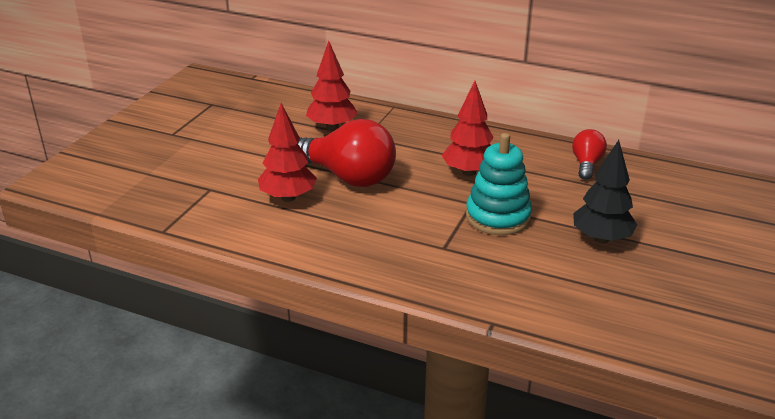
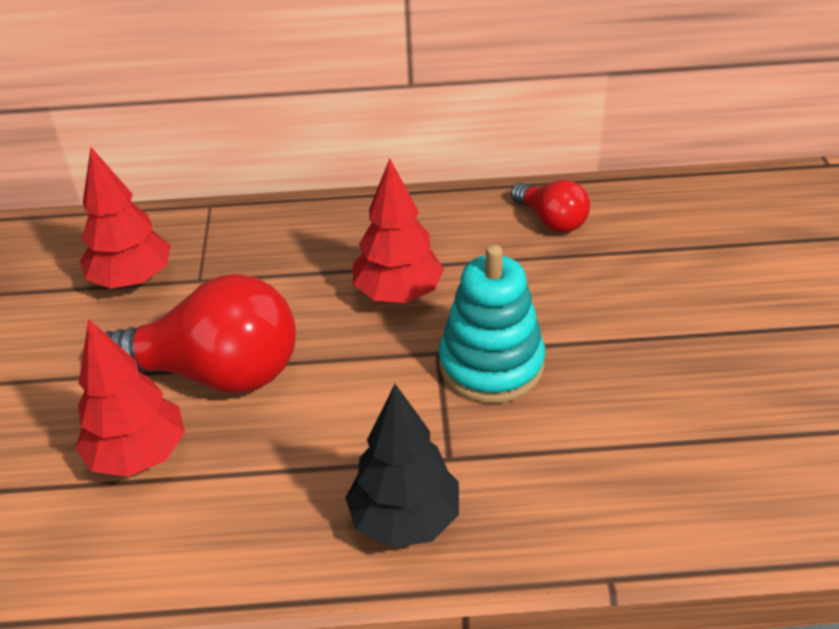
camera: 25 degrees left, 10 degrees up
(586, 164) = (551, 220): red light bulb -> red light bulb turned 150 degrees clockwise
(601, 239) = (654, 349): black tree -> black tree (405, 520)

